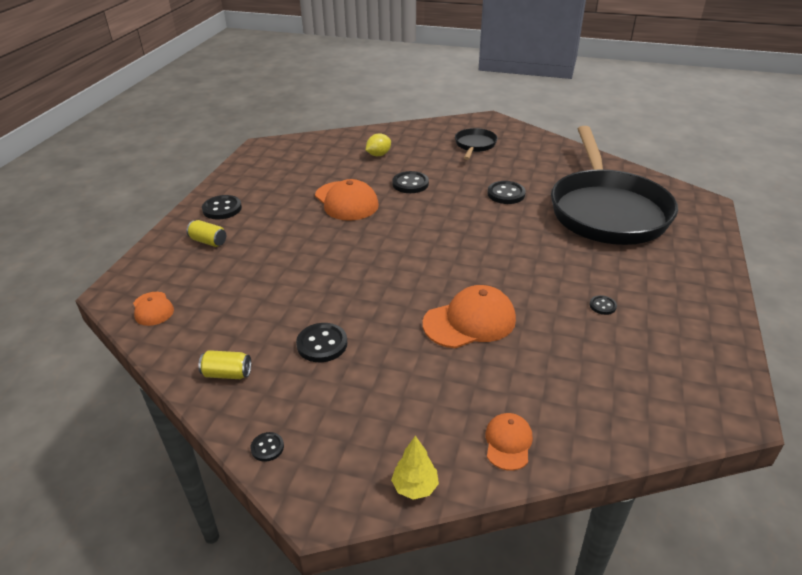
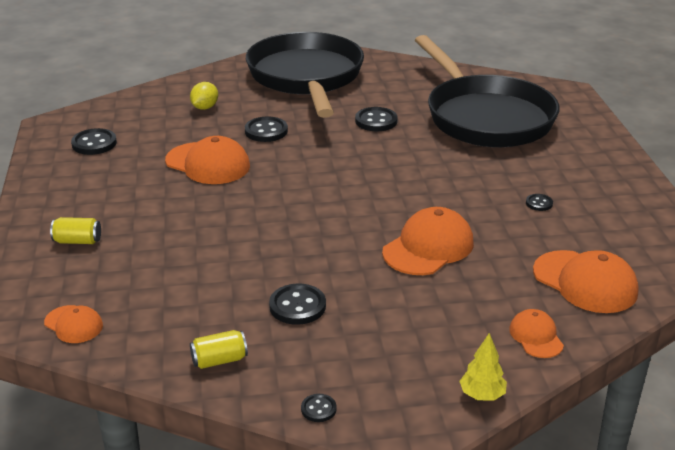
camera: 25 degrees left, 5 degrees down
(222, 209) = (62, 203): black button -> black button (94, 143)
(474, 145) = (306, 78): black pan -> black pan, size x2.36
(595, 400) = (585, 282): none -> orange cap

